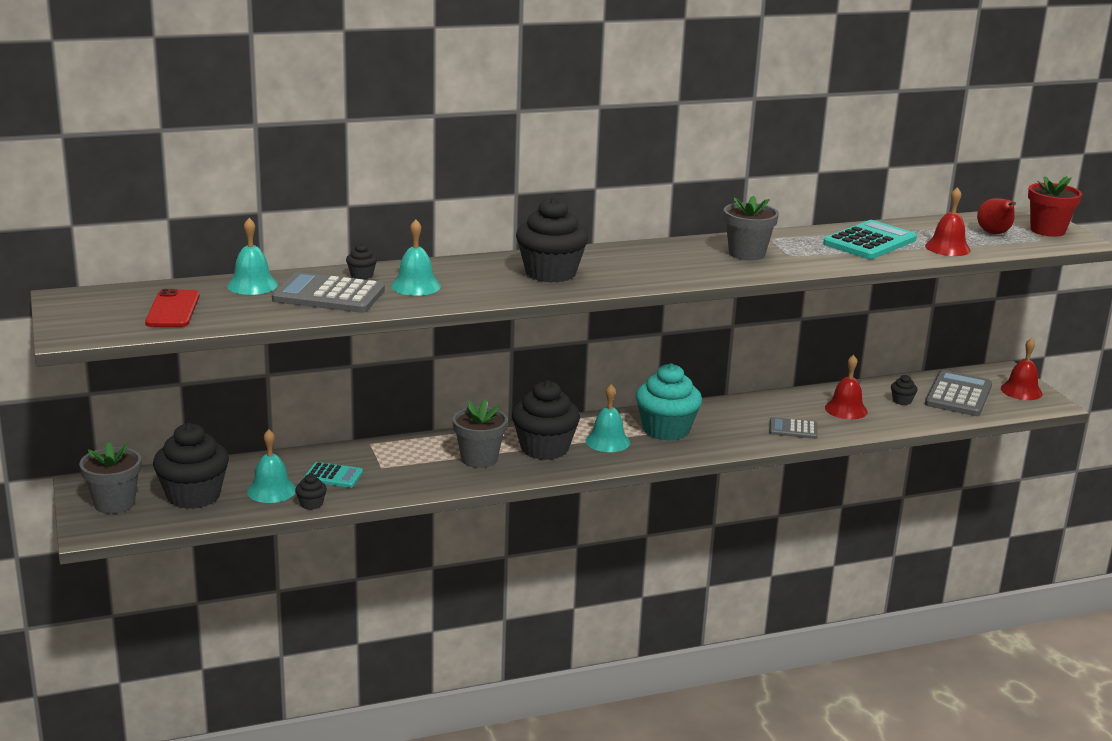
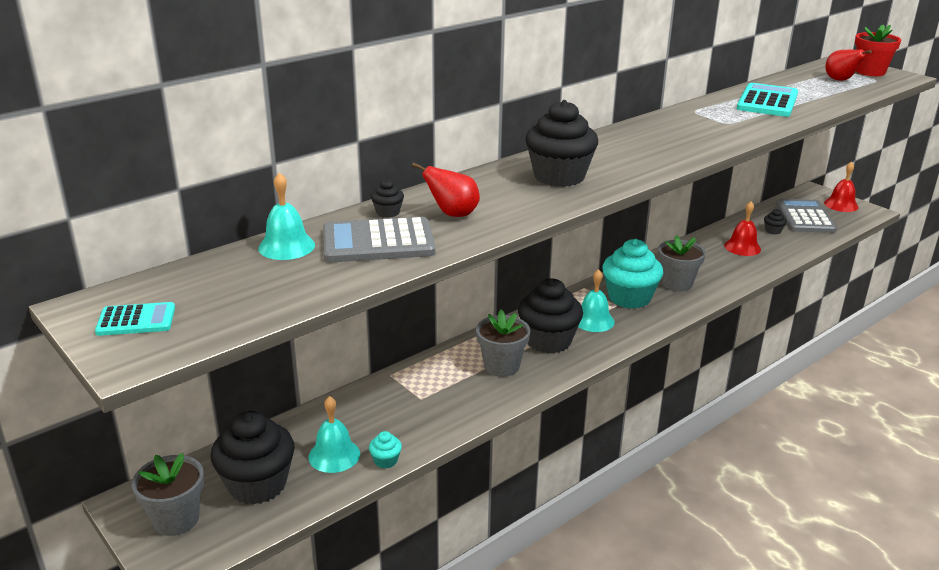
camera: 20 degrees left, 5 degrees up
(173, 309) = (225, 296): red phone -> none
(311, 504) = (385, 460): black cupcake -> turquoise cupcake
(333, 476) = (383, 421): turquoise calculator -> turquoise calculator (136, 320)
(415, 286) = (453, 214): turquoise bell -> red pear
(747, 253) = (693, 128): grey flower pot -> grey flower pot (677, 283)
(793, 429) = (722, 274): grey calculator -> none
(947, 248) = (827, 97): red bell -> none

